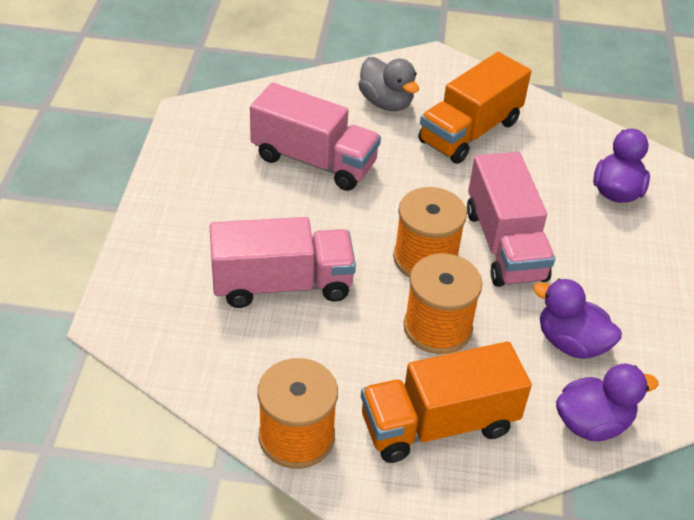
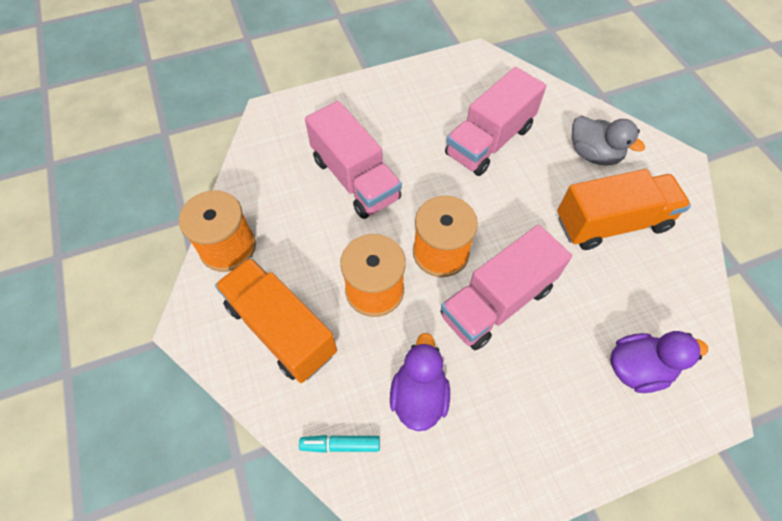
camera: 65 degrees right, 15 degrees up
(314, 161) = (489, 141): pink truck -> pink truck turned 45 degrees clockwise
(386, 102) = (593, 154): grey duck -> grey duck turned 75 degrees counterclockwise
(469, 132) = (611, 223): orange truck -> orange truck turned 150 degrees clockwise
(592, 423) = (340, 445): purple duck -> turquoise marker

